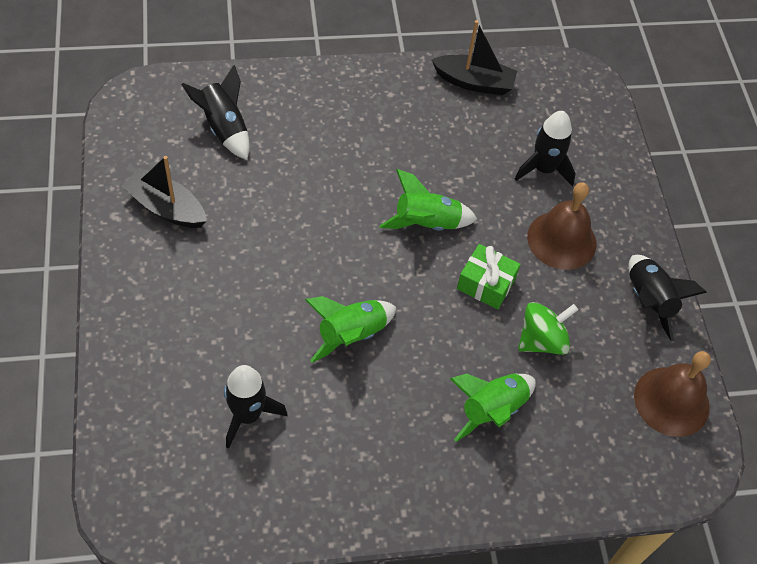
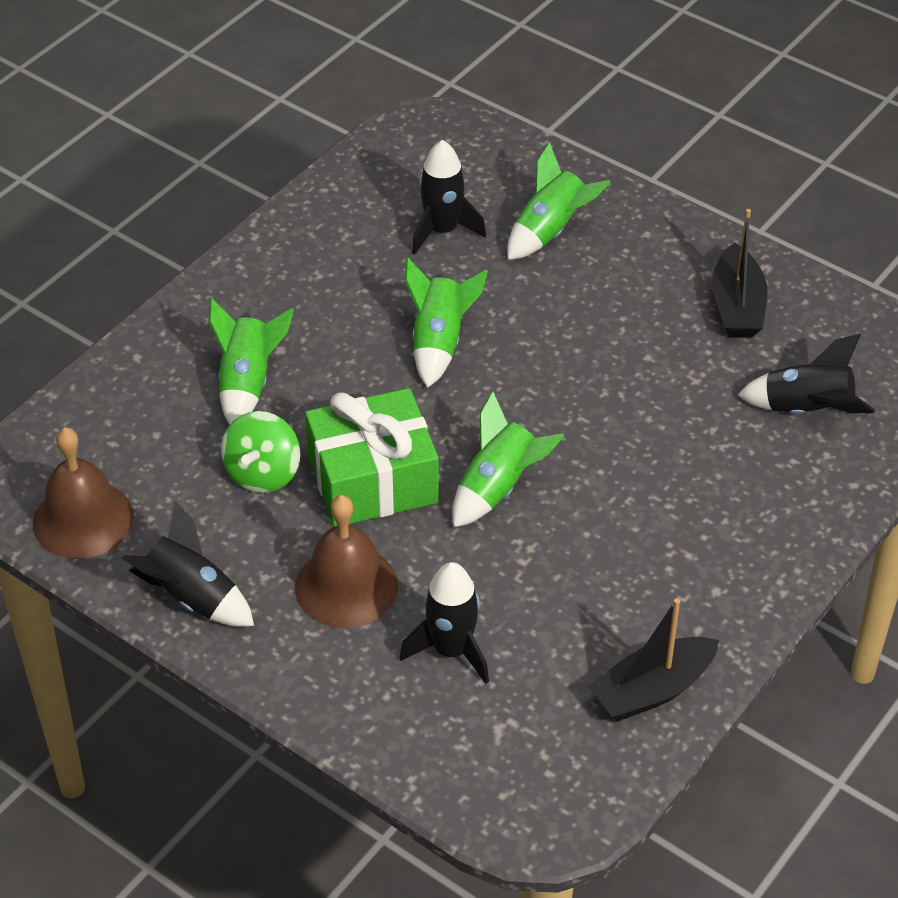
camera: 140 degrees right, 10 degrees down
(166, 207) = (737, 306): black boat -> black boat turned 105 degrees clockwise
(187, 351) = (550, 231): none -> green rocket
(486, 284) = (373, 479): green gift -> green gift, size x1.71

